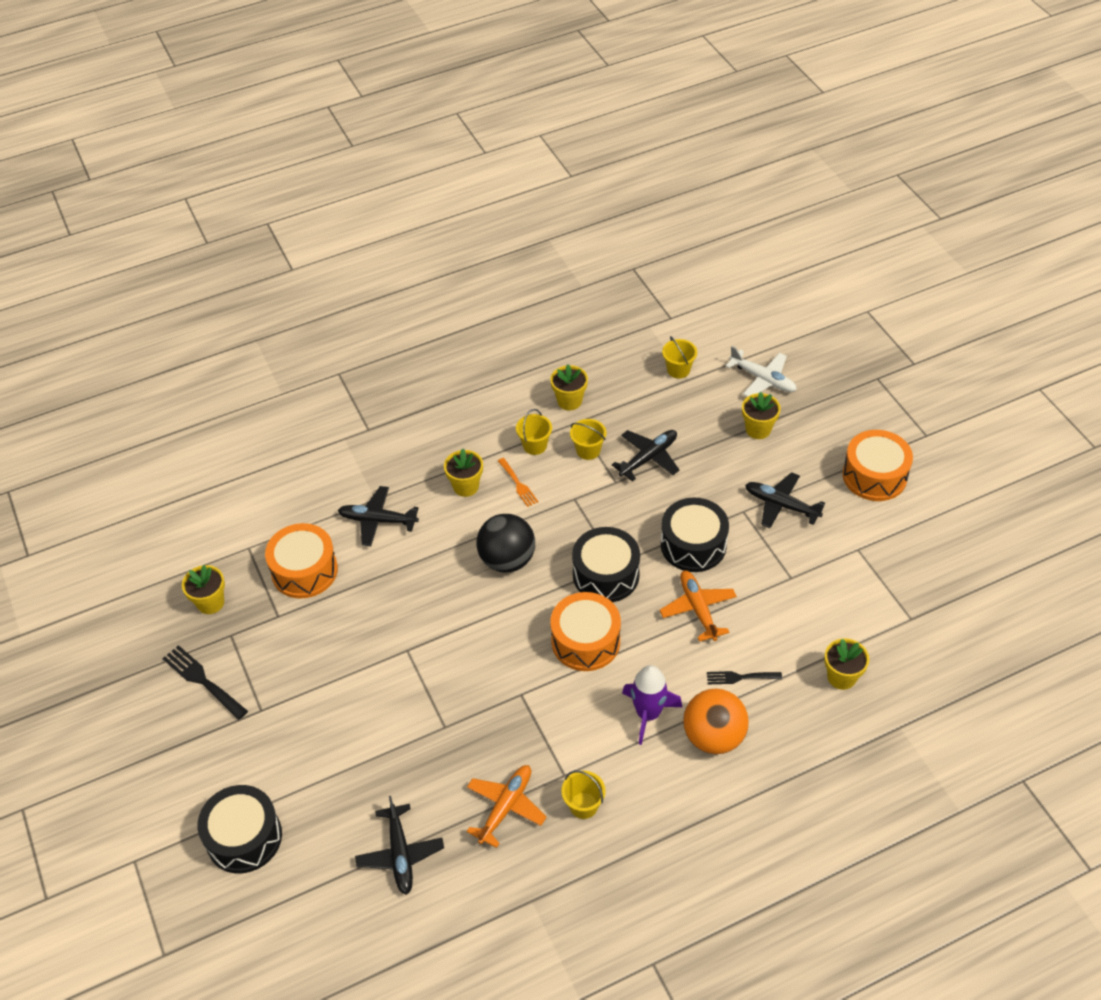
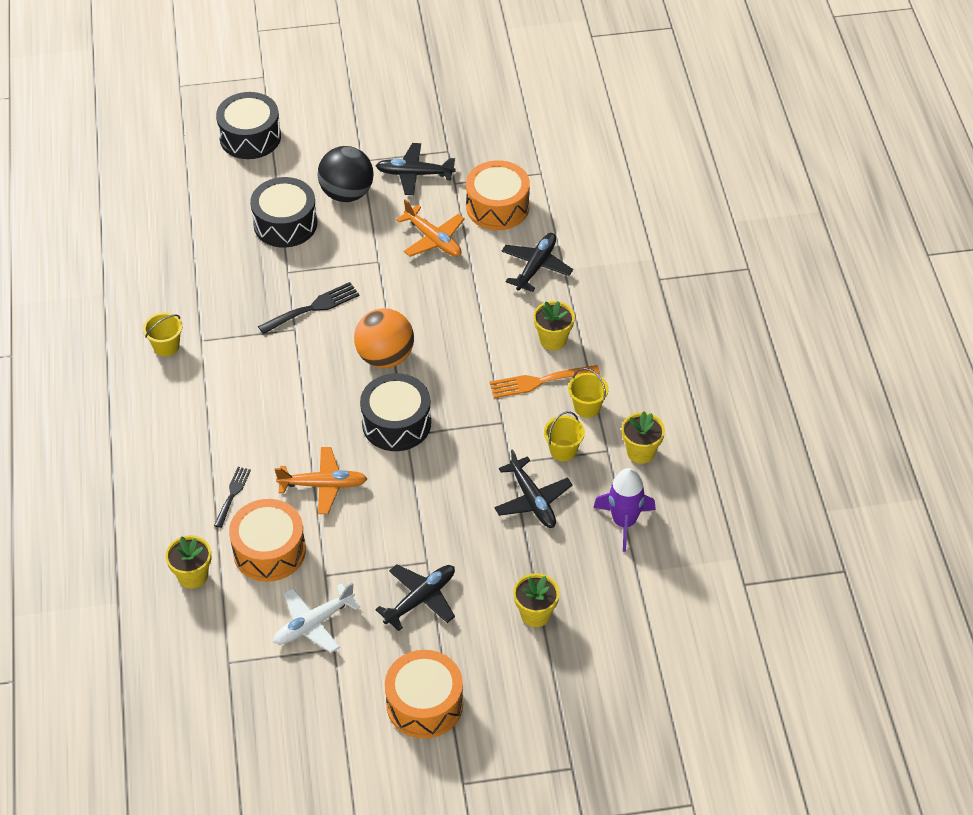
camera: 105 degrees right, 0 degrees up
(202, 680) = (409, 129): black fork -> black fork (313, 308)
(210, 602) = (488, 142): yellow flower pot -> none
(400, 854) = (187, 223): black plane -> black plane (415, 174)
(505, 807) = (192, 295): orange plane -> orange plane (433, 239)
(507, 560) = (447, 352): black ball -> black ball (347, 193)
(518, 484) = (539, 381): orange fork -> orange fork, size x1.54
(585, 641) = (328, 388): orange drum -> orange drum (269, 551)
(648, 714) = (229, 414): purple rocket -> purple rocket (624, 522)
(678, 370) = (654, 566): yellow bucket -> none
(693, 545) = (402, 505): black drum -> black drum (285, 224)
(713, 736) = (182, 455): orange ball -> orange ball (385, 357)
(762, 379) = (611, 645): white plane -> white plane (314, 623)

